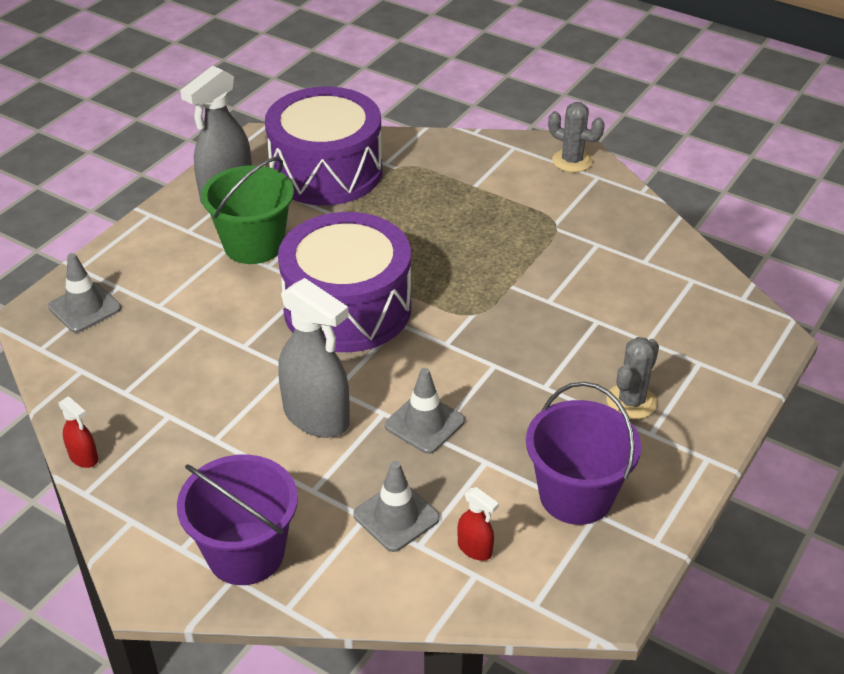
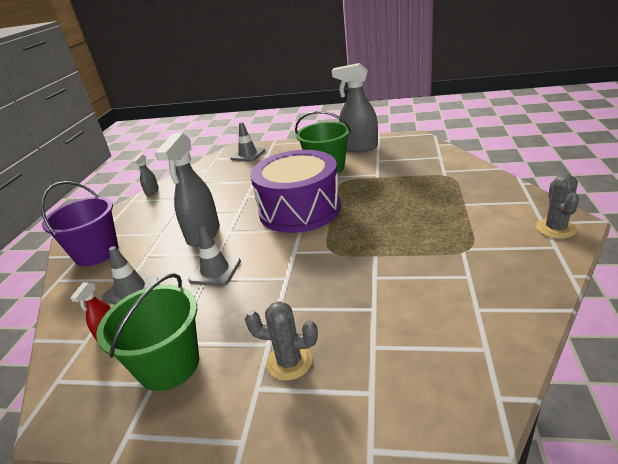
camera: 70 degrees right, 10 degrees down
(84, 458) = (152, 192): red spray bottle -> grey spray bottle
(326, 171) = (411, 160): purple drum -> none
(576, 495) = (169, 365): purple bucket -> green bucket

